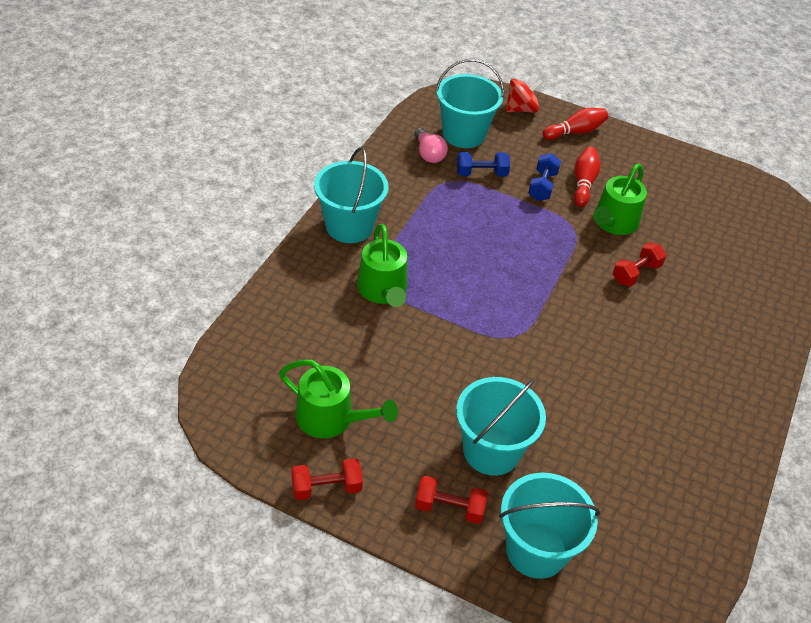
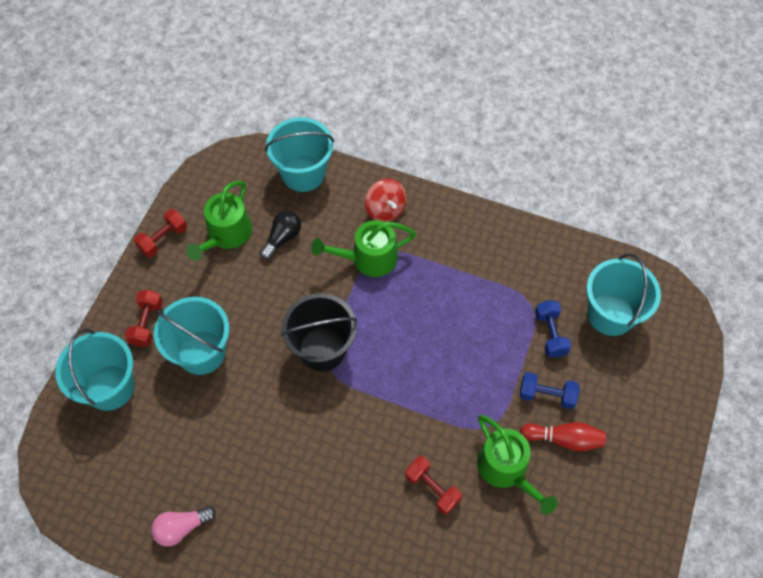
camera: 90 degrees right, 15 degrees up
(326, 488) = (163, 239): red dumbbell -> red dumbbell turned 60 degrees clockwise
(345, 363) = (282, 238): none -> black light bulb
(349, 226) = (444, 224): turquoise bucket -> turquoise bucket (303, 173)
(428, 154) = (567, 283): pink light bulb -> pink light bulb (182, 528)
(491, 340) = (322, 349): none -> black bucket
(521, 109) = (676, 373): red spinning top -> red spinning top (385, 209)
(575, 132) = (654, 433): red bowling pin -> none
(613, 222) = (506, 469): green watering can -> green watering can turned 150 degrees counterclockwise

